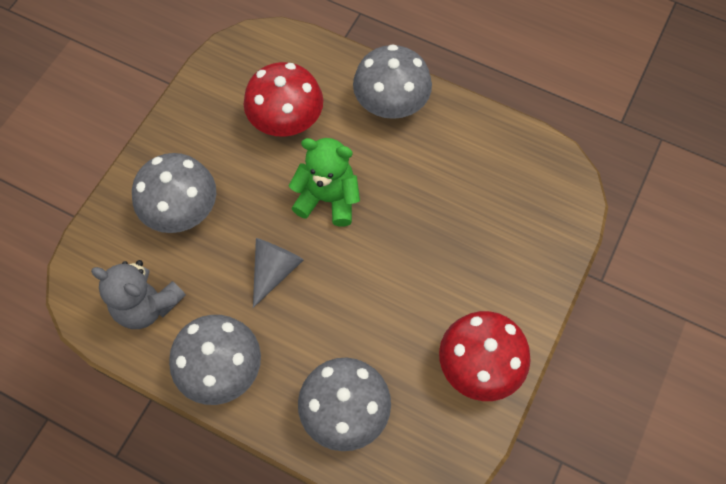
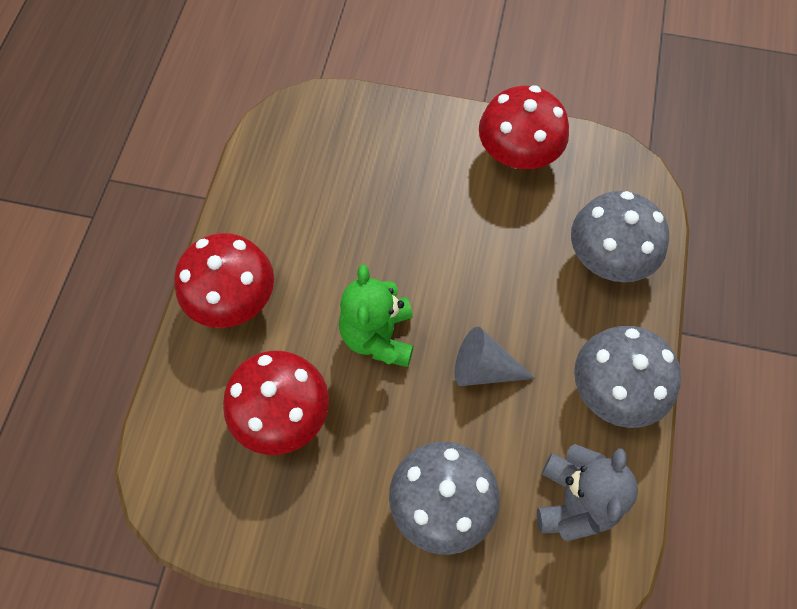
camera: 105 degrees left, 0 degrees up
(391, 103) = (233, 299): grey mushroom -> red mushroom

